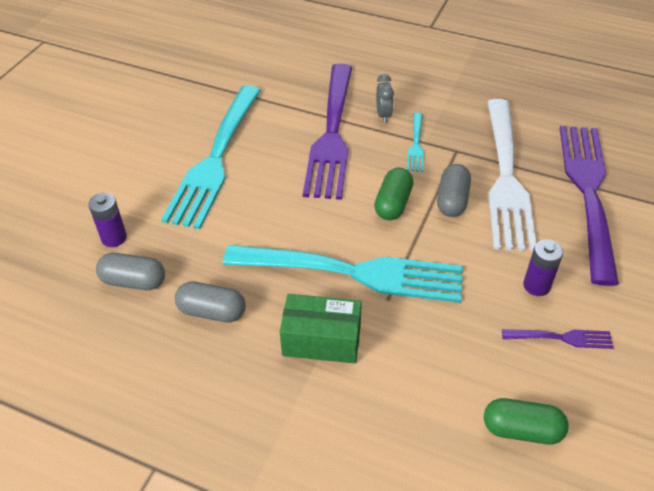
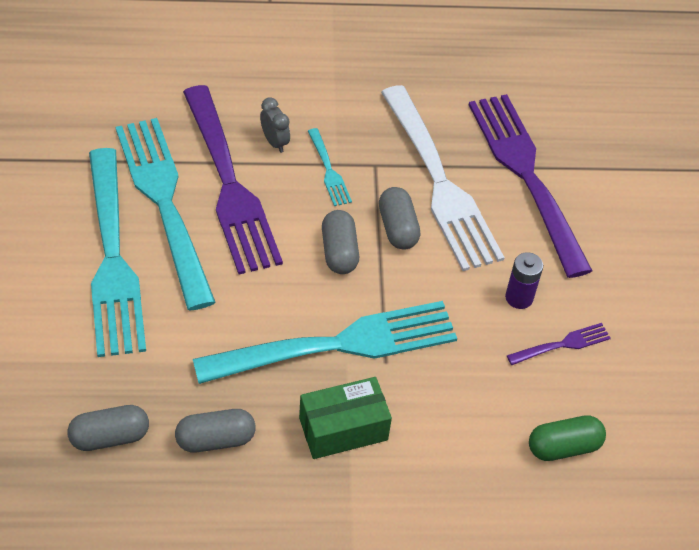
camera: 30 degrees left, 5 degrees up
(114, 238) = (54, 395): purple battery -> none
(276, 134) = (165, 204): none -> turquoise fork
(393, 204) = (339, 252): green capsule -> grey capsule

